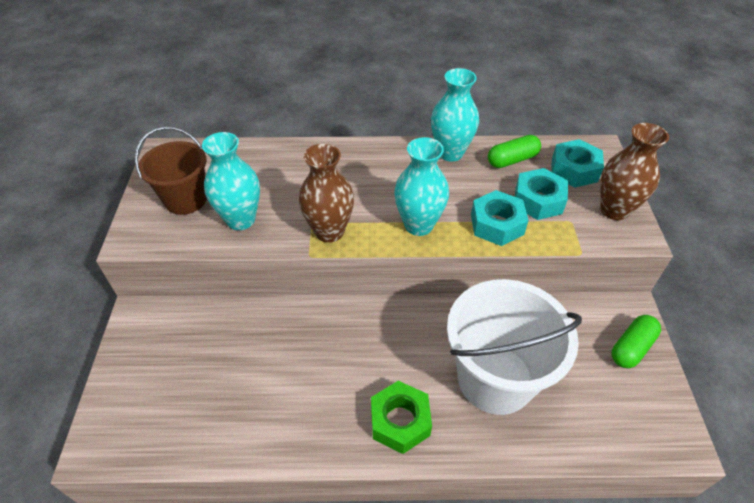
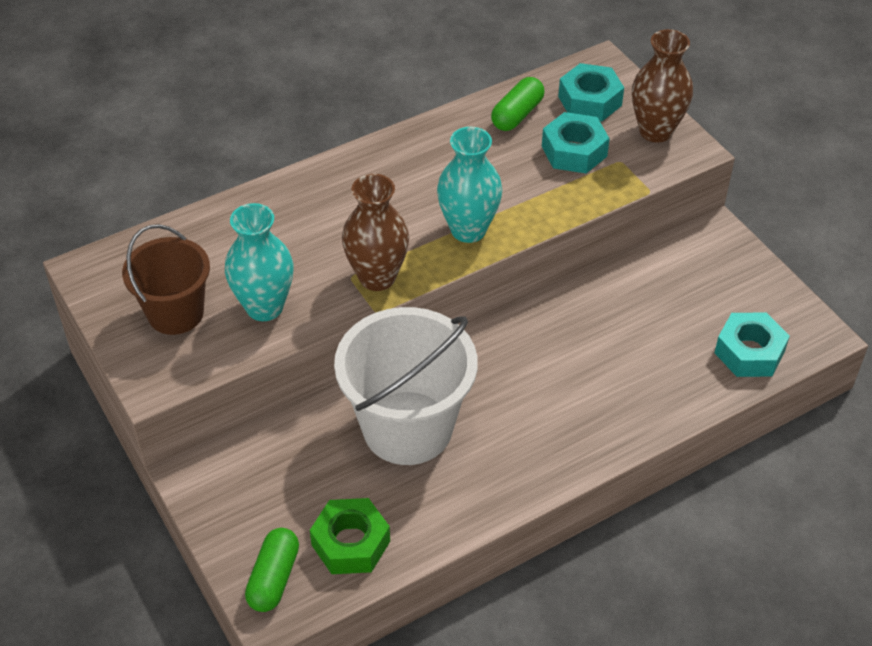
camera: 30 degrees left, 0 degrees up
(400, 421) = (563, 438): green nut -> green nut (350, 543)
(450, 153) = (443, 132): turquoise vase -> none
(495, 379) = (627, 358): white bucket -> white bucket (407, 428)
(497, 224) = (549, 195): turquoise nut -> turquoise nut (749, 352)
(631, 348) = (736, 270): green capsule -> green capsule (274, 578)

